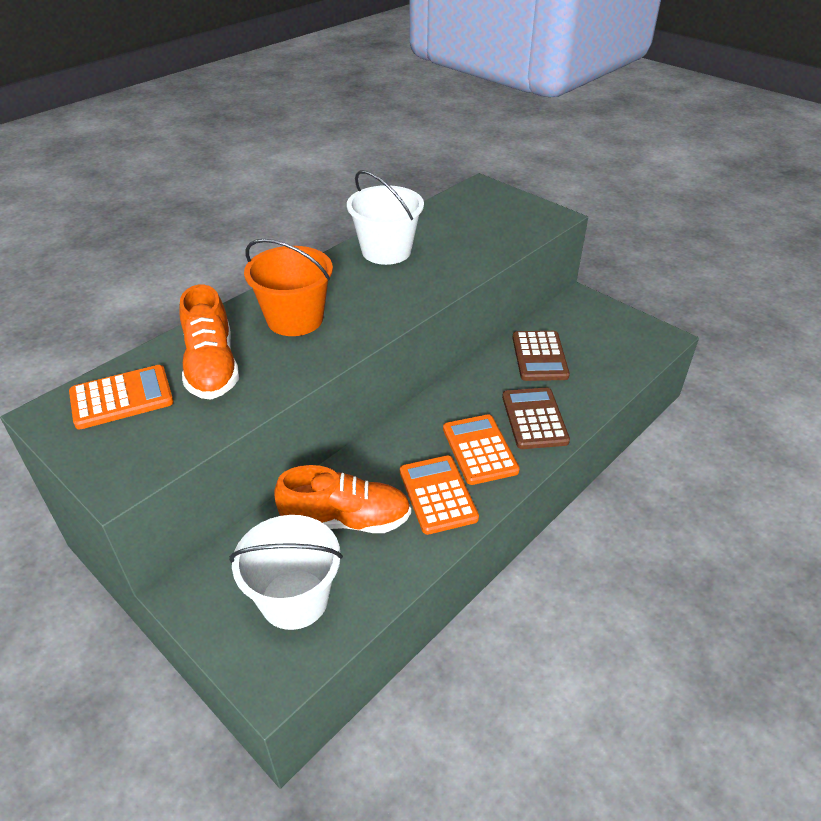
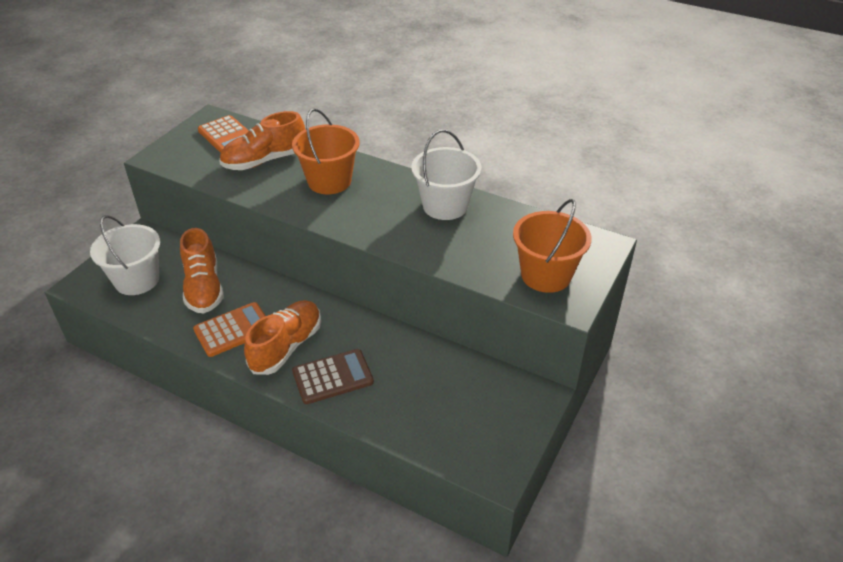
camera: 75 degrees right, 0 degrees up
(480, 450) = (286, 346): orange calculator -> orange shoe
(513, 219) = (546, 275): none -> orange bucket
(539, 356) = (424, 371): brown calculator -> none

